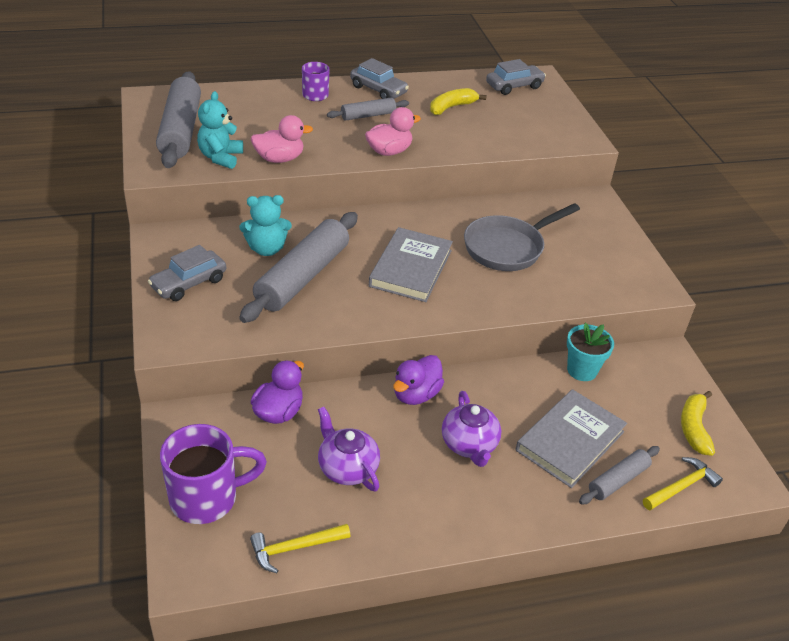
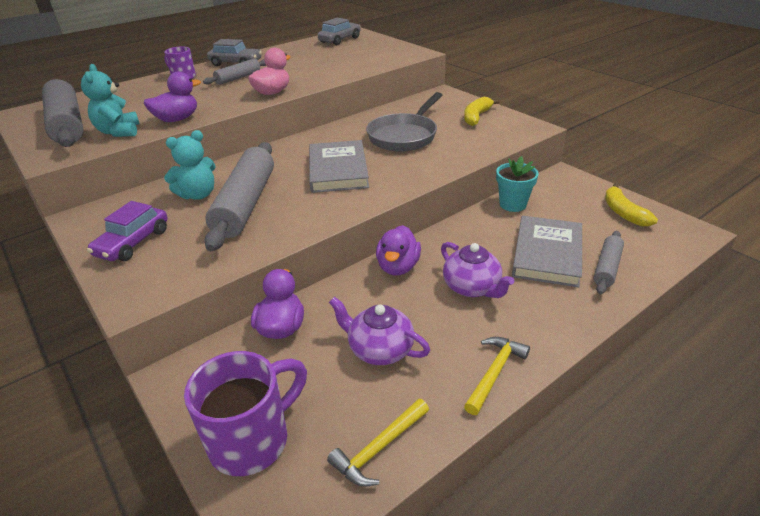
camera: 20 degrees left, 5 degrees down
(189, 283) = (133, 243): grey car -> purple car
(279, 159) = (177, 119): pink duck -> purple duck
(451, 107) = (302, 59): yellow banana -> yellow banana (476, 117)
(681, 487) = (654, 254): yellow hammer -> yellow hammer (495, 373)

